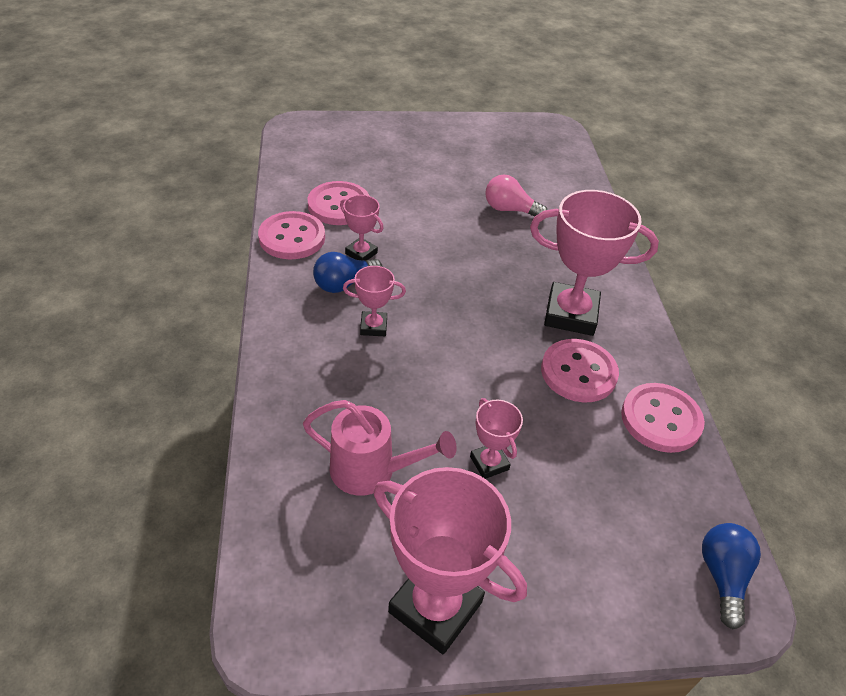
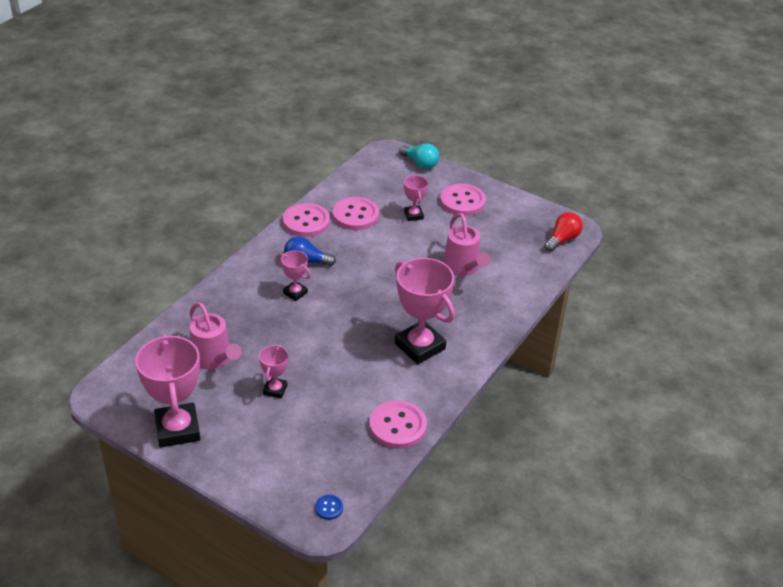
camera: 40 degrees right, 5 degrees down
(344, 124) = (420, 163): none -> turquoise light bulb
(361, 253) = (335, 249): pink trophy -> pink trophy (413, 215)
(510, 209) = (463, 268): pink light bulb -> pink watering can
(558, 142) = (562, 239): none -> red light bulb
(578, 372) = (381, 377): pink button -> pink button (462, 201)
(722, 577) = (329, 508): blue light bulb -> blue button

